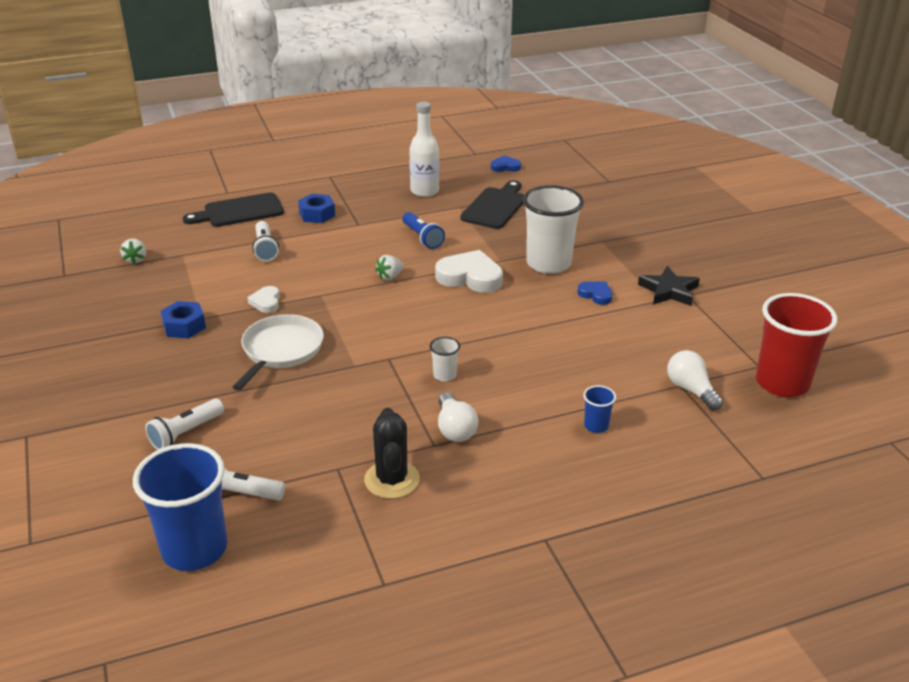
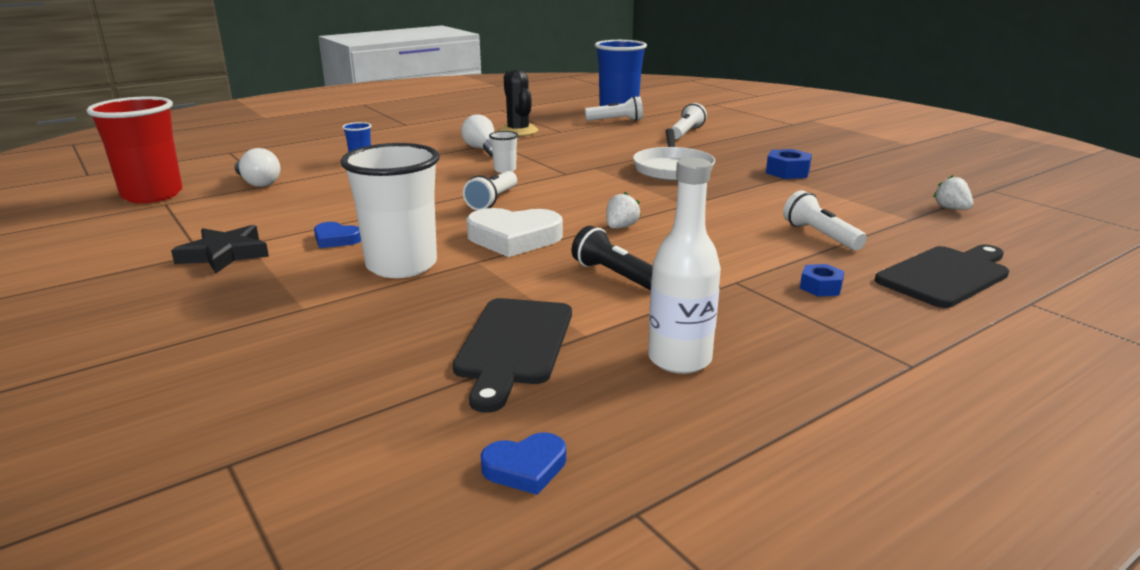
camera: 165 degrees right, 10 degrees down
(266, 302) = (736, 193): white heart -> none
(317, 214) = (820, 287): blue nut -> blue nut, size x0.66
(422, 238) = (614, 275): blue flashlight -> black flashlight
(472, 324) = (493, 201): none -> white flashlight

